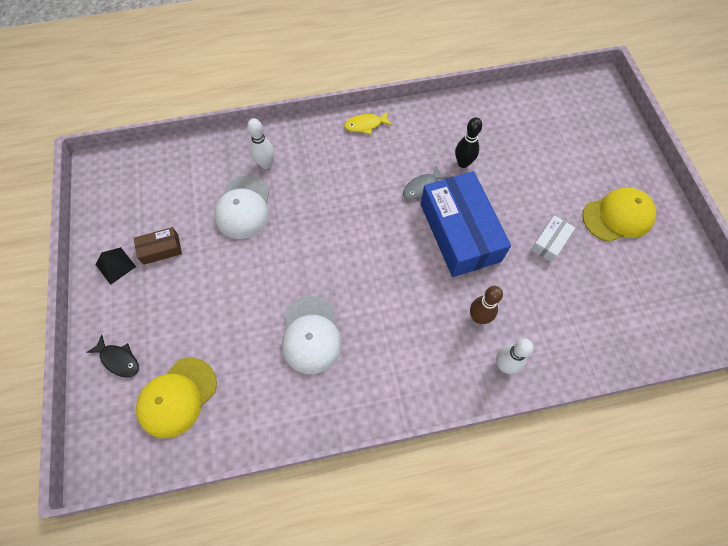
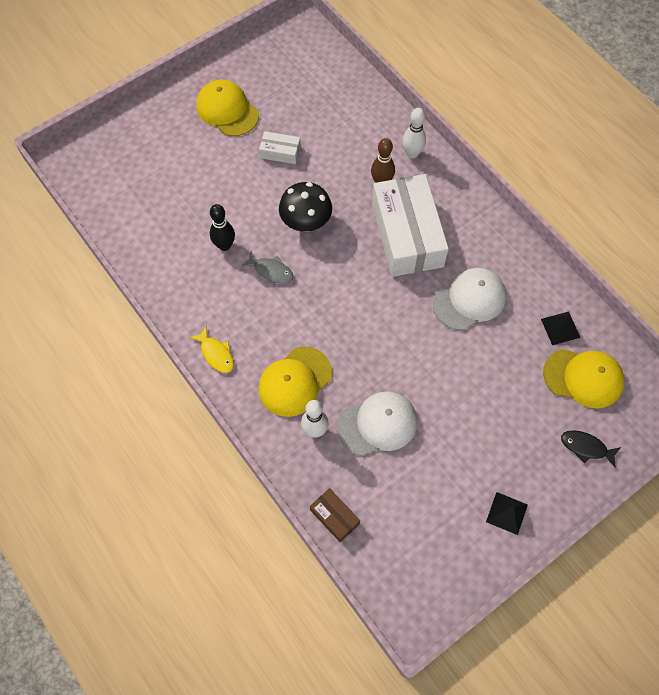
camera: 115 degrees left, 0 degrees up
(119, 359) = (586, 447): black fish -> black fish turned 75 degrees counterclockwise
(161, 249) = (465, 479): brown box -> brown box (334, 517)
(236, 405) = (560, 328): none -> black pyramid
(313, 166) = (295, 381): none -> yellow cap
(408, 313) = (407, 234): none -> white box
(459, 232) = (306, 223): blue box -> black mushroom

